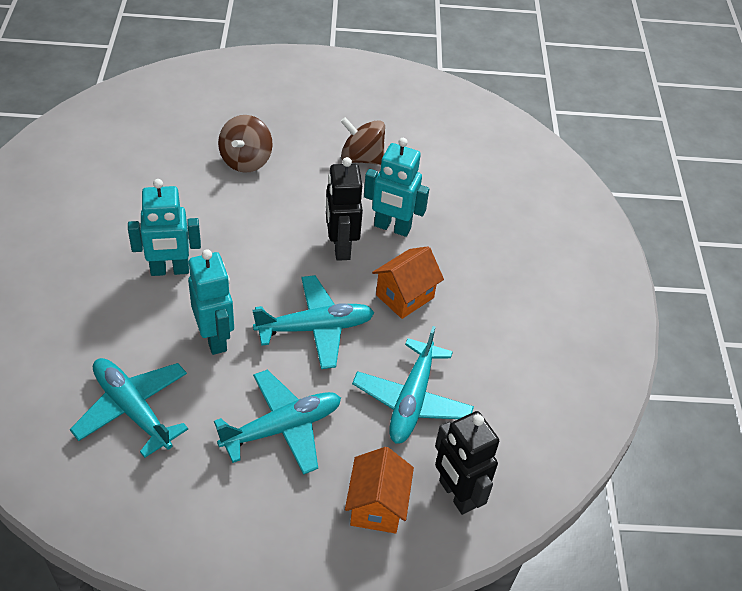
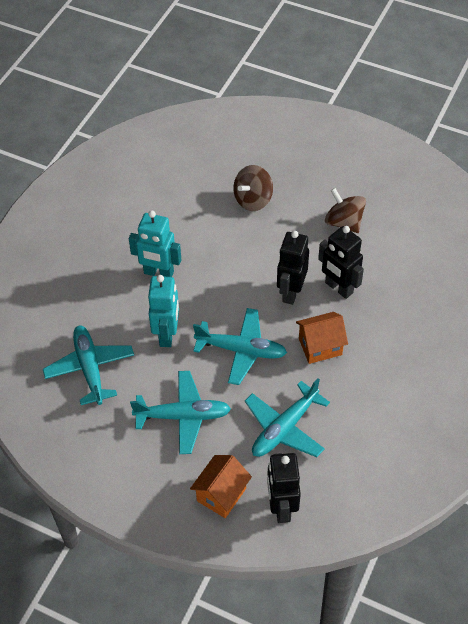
camera: 30 degrees right, 5 degrees up
(392, 227) = (338, 288): turquoise robot -> black robot

